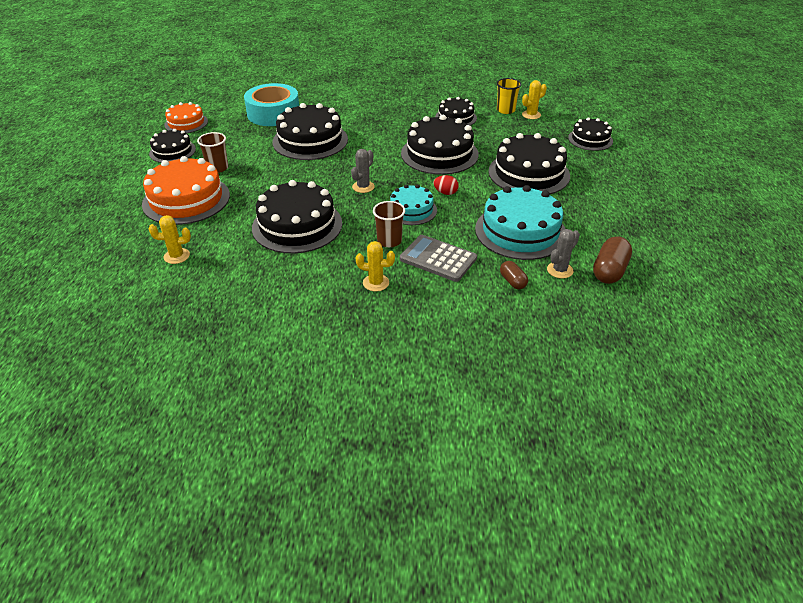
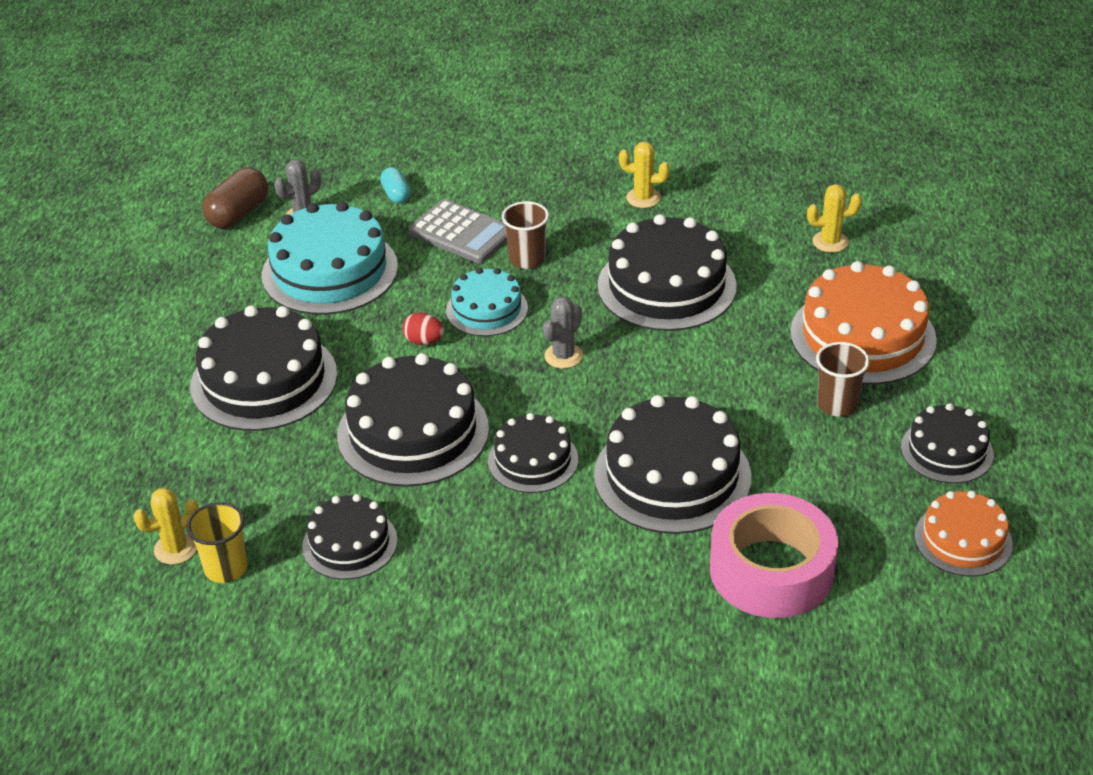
camera: 175 degrees left, 0 degrees up
(273, 113) = (771, 570): turquoise tape -> pink tape
(376, 283) = (549, 203): yellow cactus -> yellow cactus (643, 198)
(496, 289) = (396, 194): none -> turquoise capsule
(512, 281) = (371, 203): brown capsule -> none
(590, 139) = (96, 465): black cake -> black cake (533, 460)

